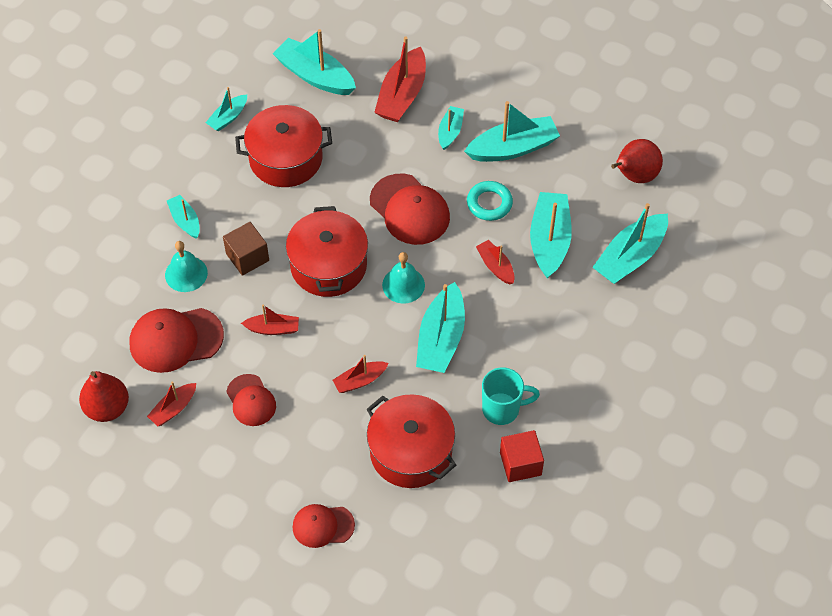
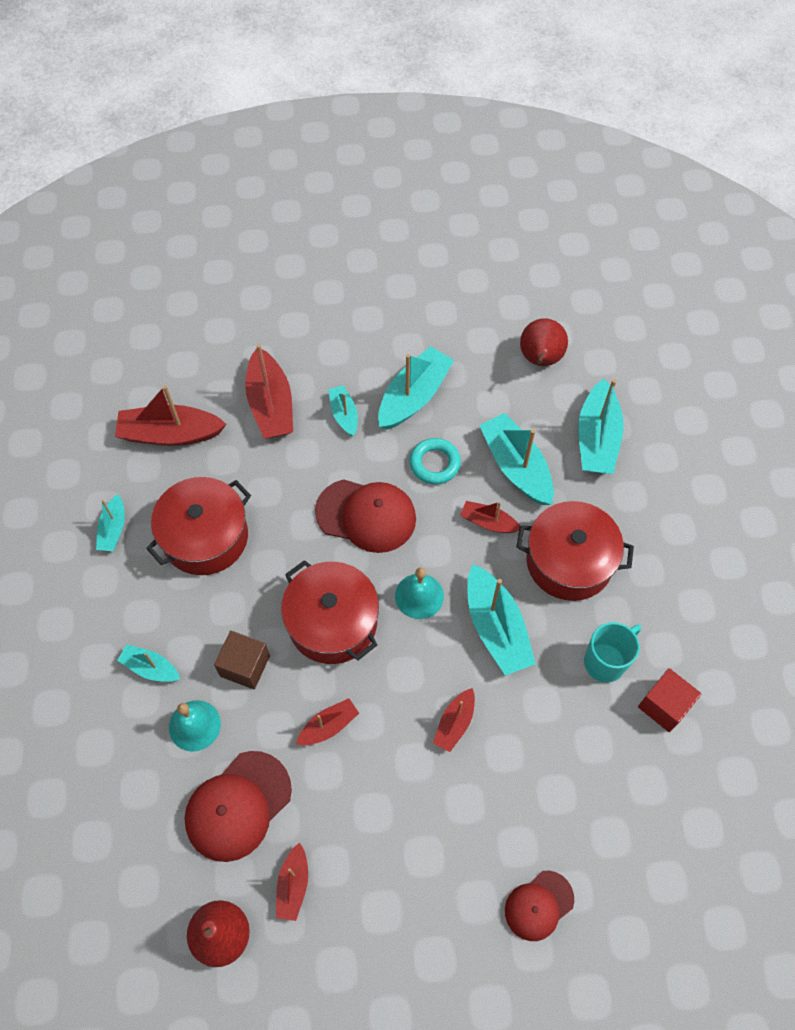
camera: 35 degrees left, 5 degrees up
(251, 400) = (365, 819): red cap -> none
(315, 76) = (170, 434): turquoise boat -> red boat
(411, 452) = (559, 764): red pot -> red pot (569, 561)

